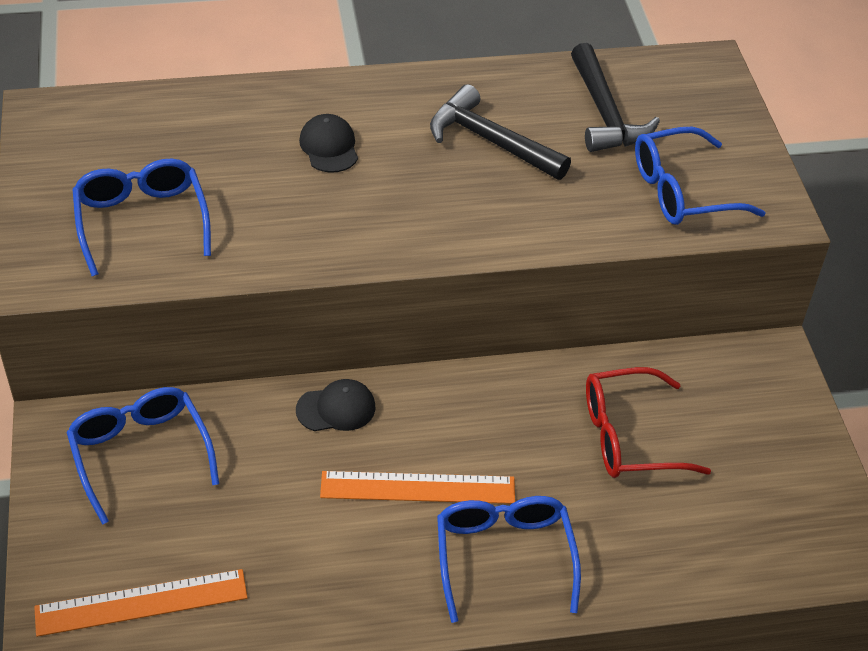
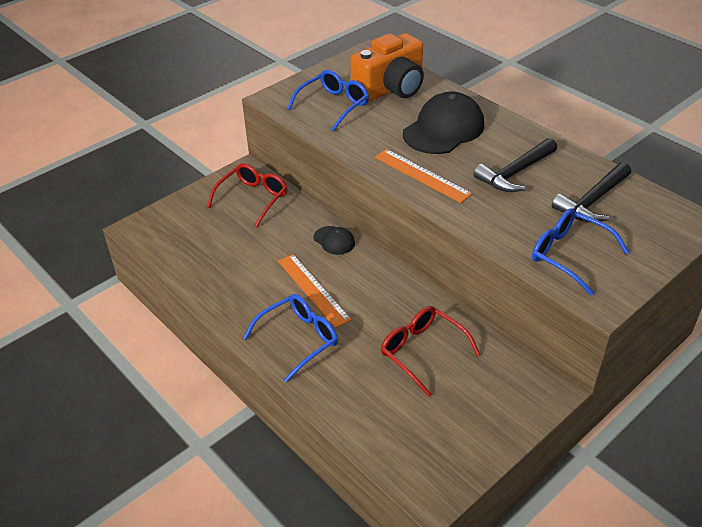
camera: 60 degrees right, 5 degrees down
(140, 453) = (253, 198): blue glasses -> red glasses
(141, 602) = (178, 238): orange ruler -> orange ruler (422, 175)
(170, 140) = (391, 88): none -> orange camera
(329, 147) = (444, 129): black cap -> black cap, size x2.06
(490, 141) = (515, 173): black hammer -> black hammer turned 135 degrees counterclockwise

